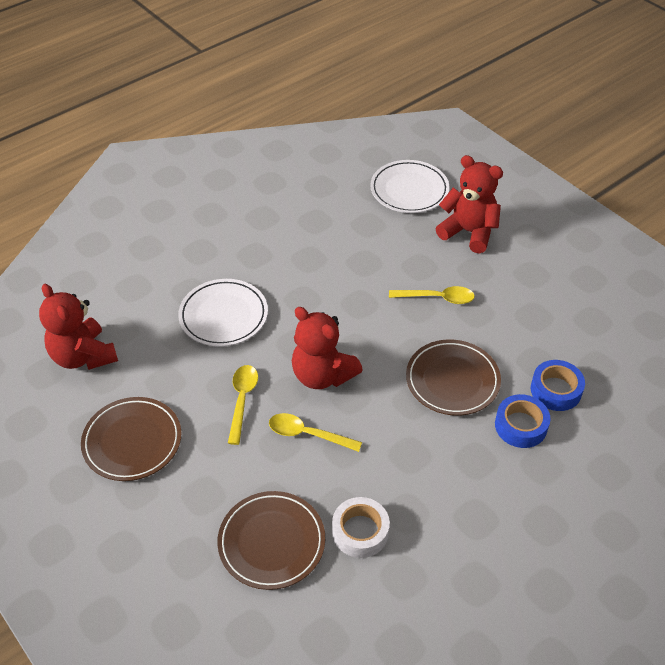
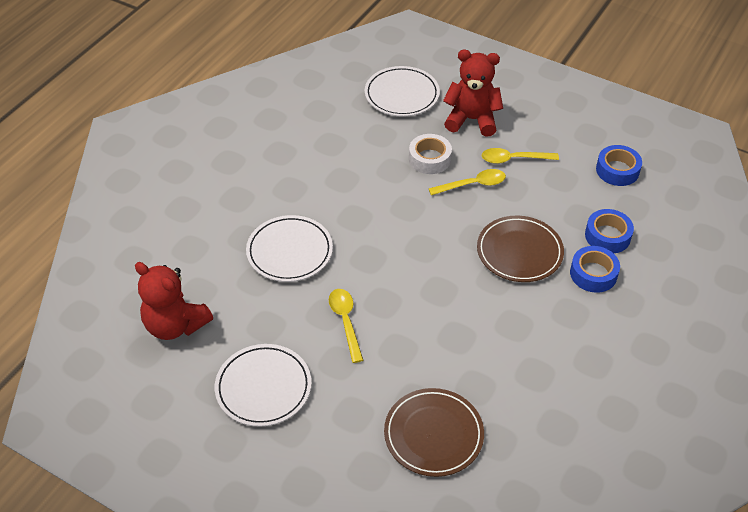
camera: 20 degrees left, 0 degrees up
(132, 441) = (263, 387): brown plate -> white plate
(308, 434) = (418, 334): yellow spoon -> yellow spoon (513, 159)
(322, 375) = (406, 279): red teddy bear -> none
(360, 531) = (504, 402): white tape -> white tape (429, 159)
(600, 323) = (617, 170): none -> blue tape

